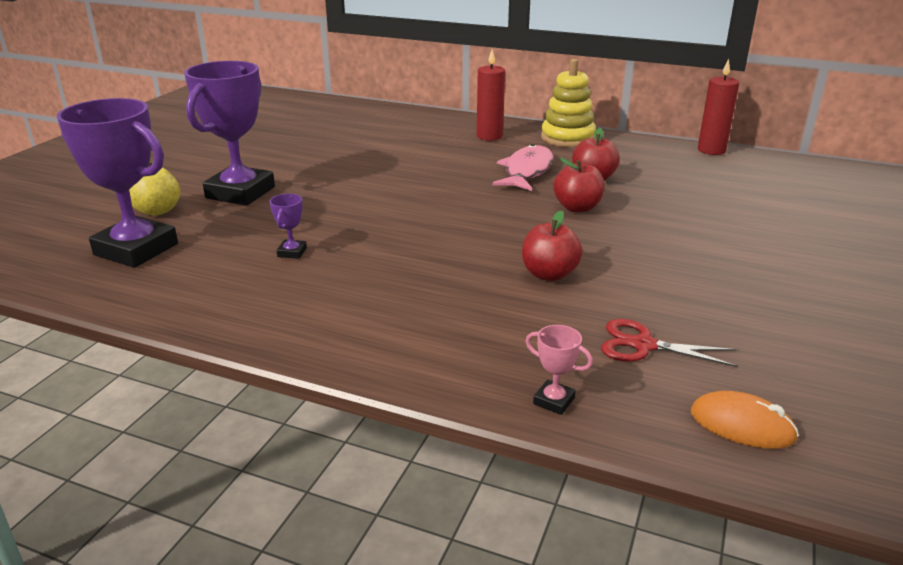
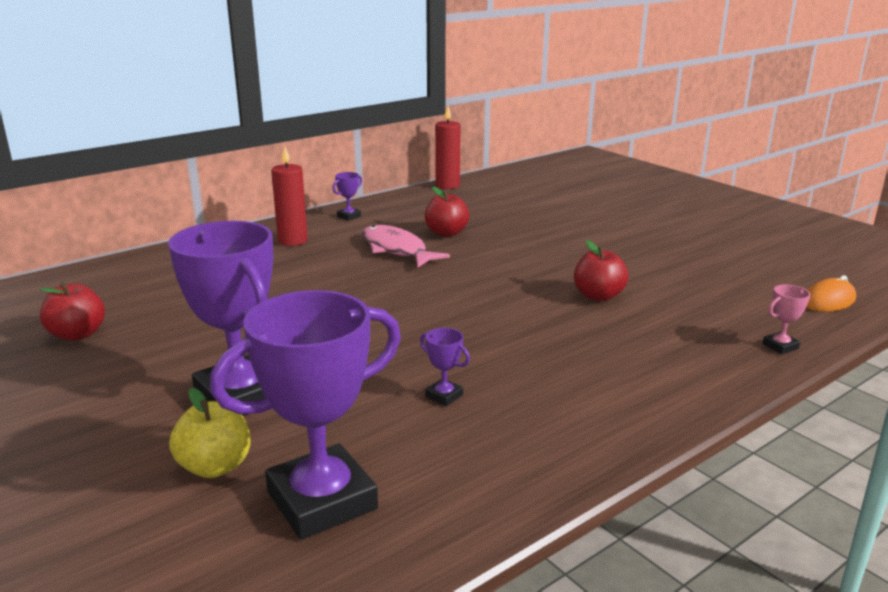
camera: 60 degrees left, 5 degrees down
(567, 138) = (349, 216): yellow stacking toy -> purple trophy
(577, 208) = (493, 254): red apple -> red apple (77, 334)
(642, 345) = (723, 297): red scissors -> none

